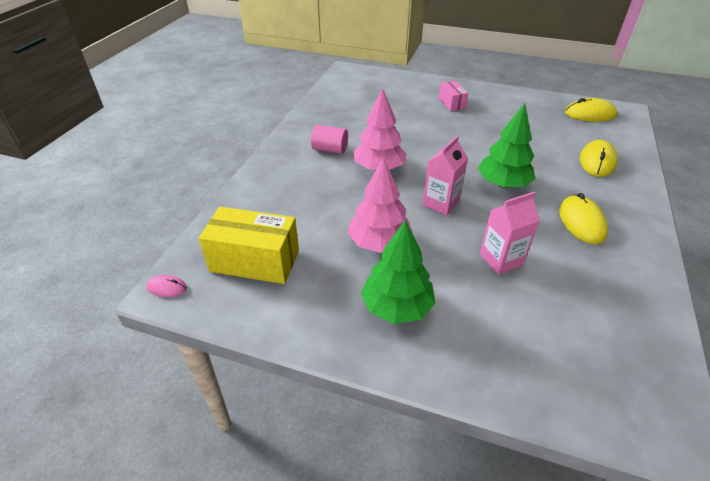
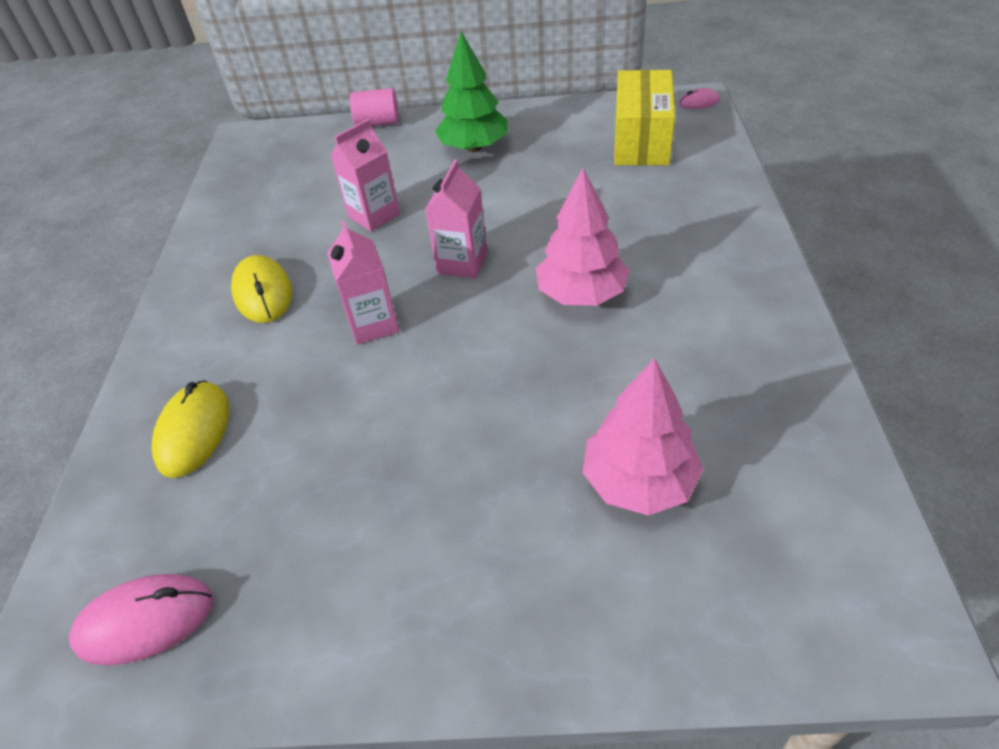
camera: 165 degrees right, 5 degrees up
(255, 261) = (641, 140): yellow box -> yellow box turned 75 degrees counterclockwise
(330, 149) = (688, 306): pink cylinder -> pink cylinder (377, 123)
(379, 243) = (520, 193): pink tree -> pink tree (639, 481)
(451, 103) = (513, 545): pink box -> none
(503, 184) = (373, 324): green tree -> pink carton
(590, 114) = (145, 621): yellow mouse -> pink mouse

